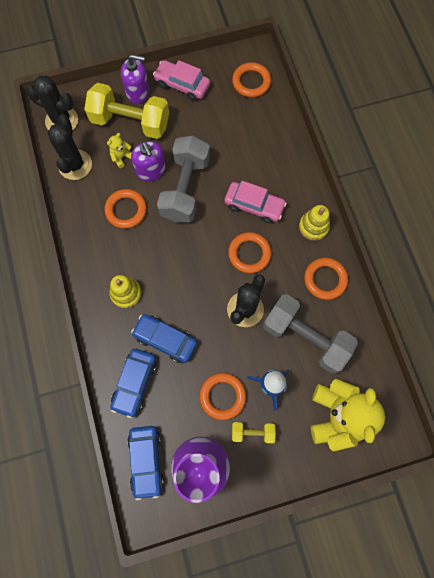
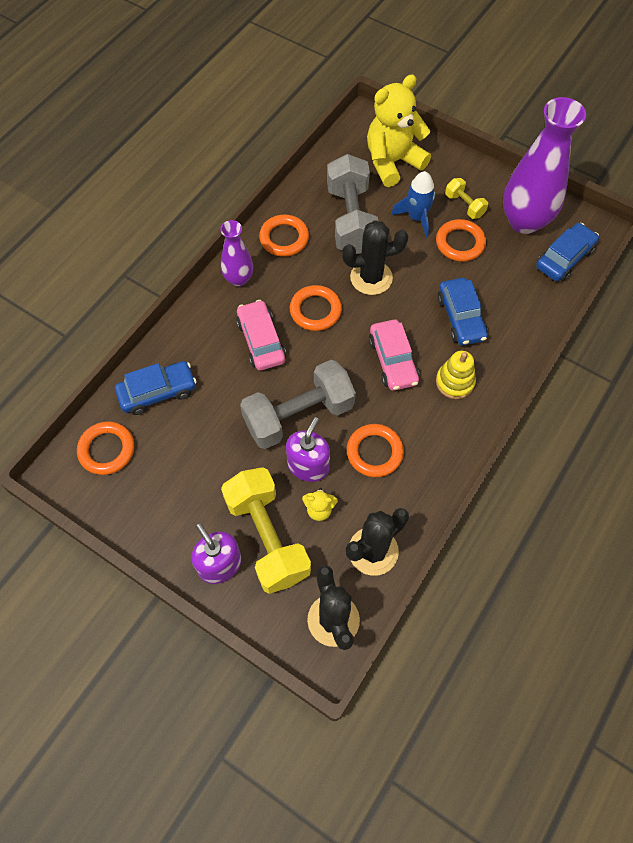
camera: 130 degrees left, 10 degrees down
(135, 383) = (519, 312): blue car -> blue car (158, 392)
(182, 85) = (169, 521): pink car -> pink car (393, 360)
(313, 226) = (238, 279): yellow stacking toy -> purple vase

